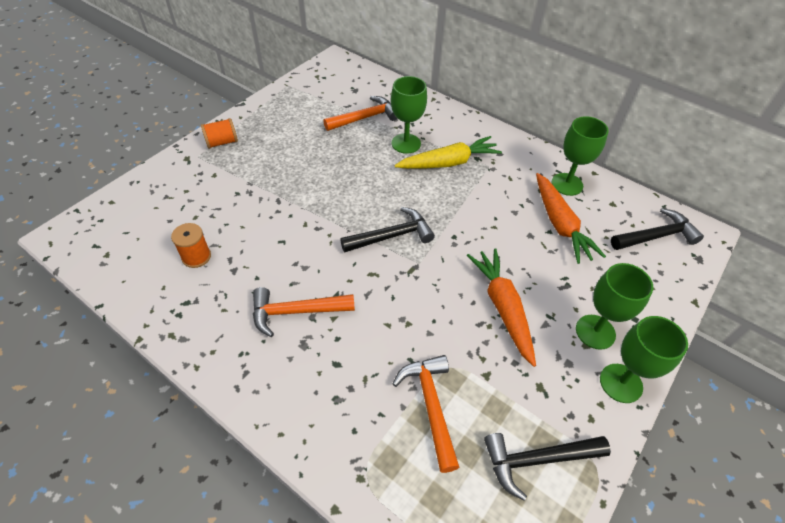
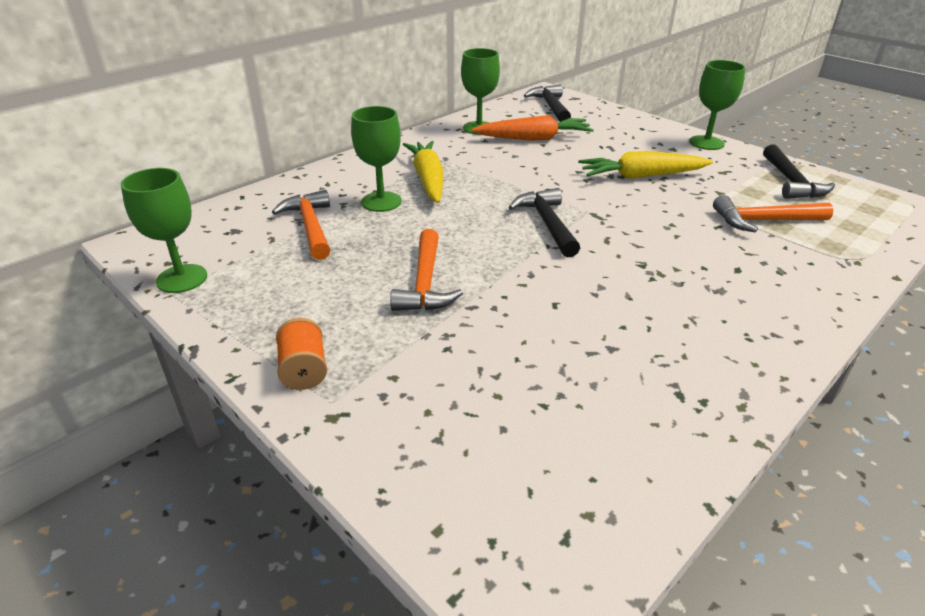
camera: 80 degrees left, 15 degrees down
(196, 257) = (588, 388): orange spool -> none
(296, 312) = (673, 294): orange hammer -> orange hammer (425, 283)
(502, 307) = (641, 176): orange carrot -> yellow carrot
(595, 332) = (659, 144): green goblet -> green goblet (182, 278)

